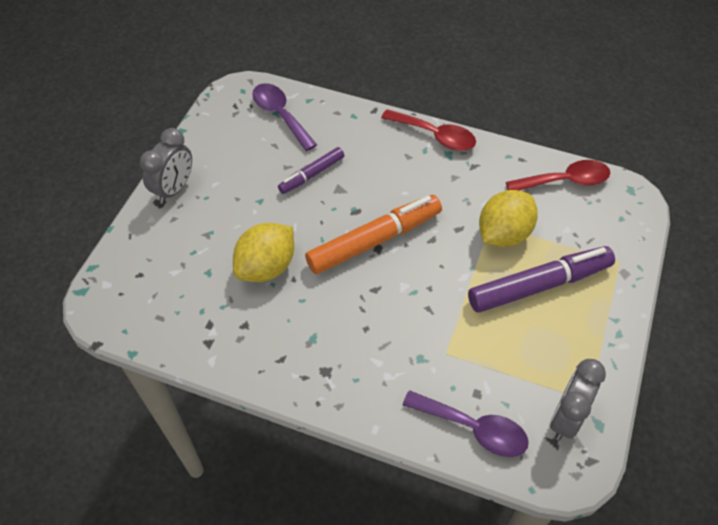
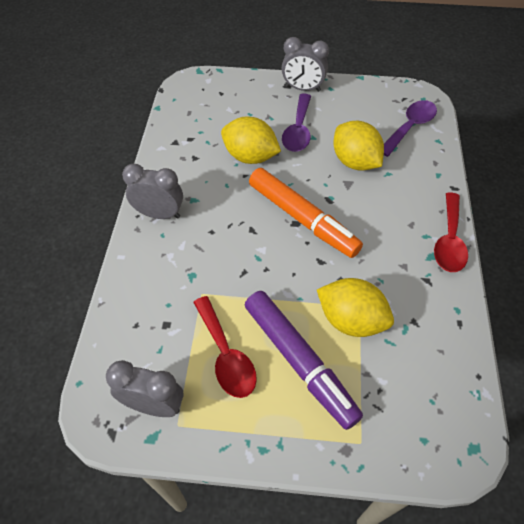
camera: 75 degrees right, 0 degrees up
(312, 175) = (355, 162): purple marker -> yellow lemon
(324, 378) = (159, 214): none -> grey clock
(474, 428) = (131, 327): purple spoon -> purple spoon (298, 131)
(565, 181) = (450, 371): red spoon -> red spoon (226, 355)

